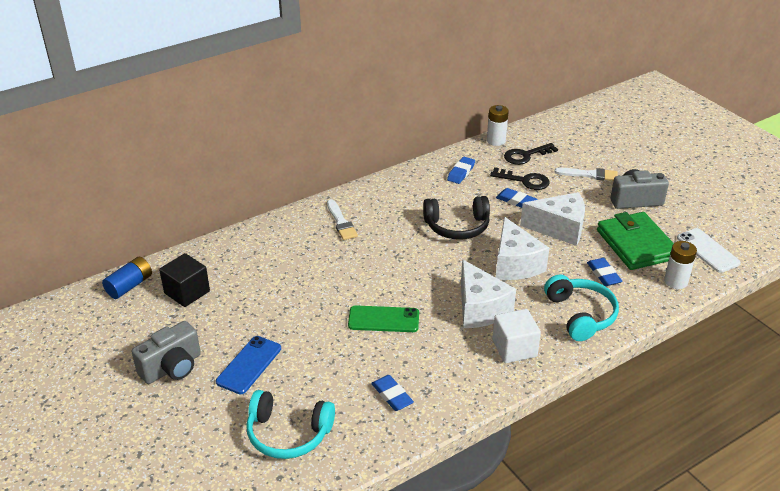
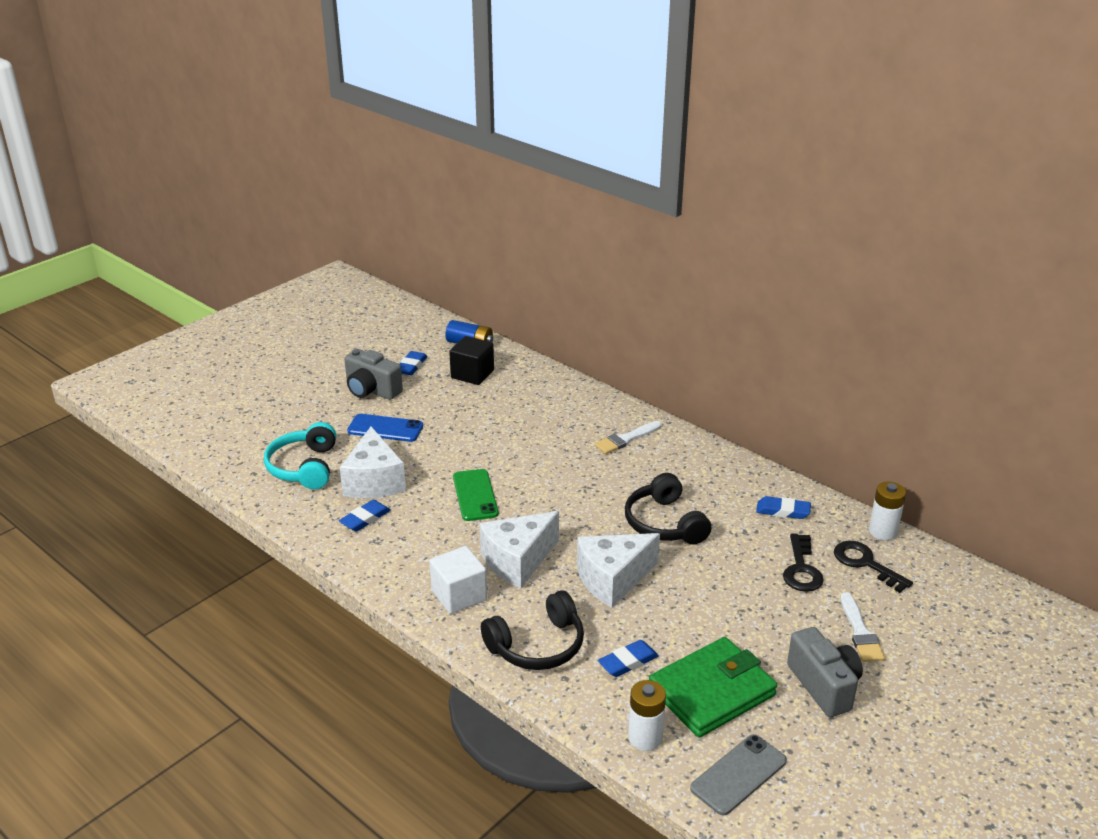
camera: 75 degrees right, 5 degrees down
(516, 201) = (748, 566): blue eraser -> blue eraser (411, 366)
(559, 228) = (708, 612): white cheese -> white cheese (374, 481)
(580, 315) = (537, 645): turquoise headphones -> black headphones
(707, 250) = (738, 775): white phone -> grey phone

